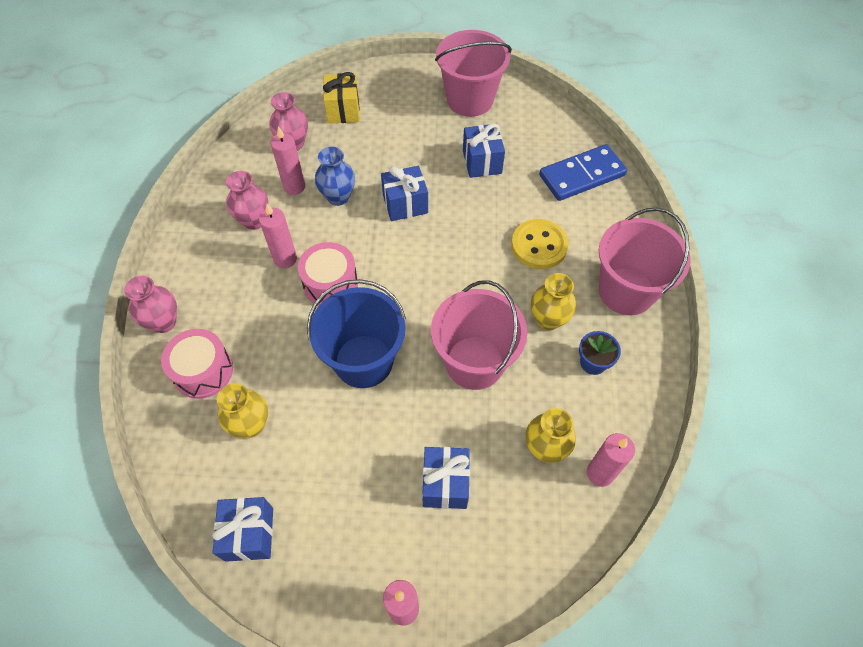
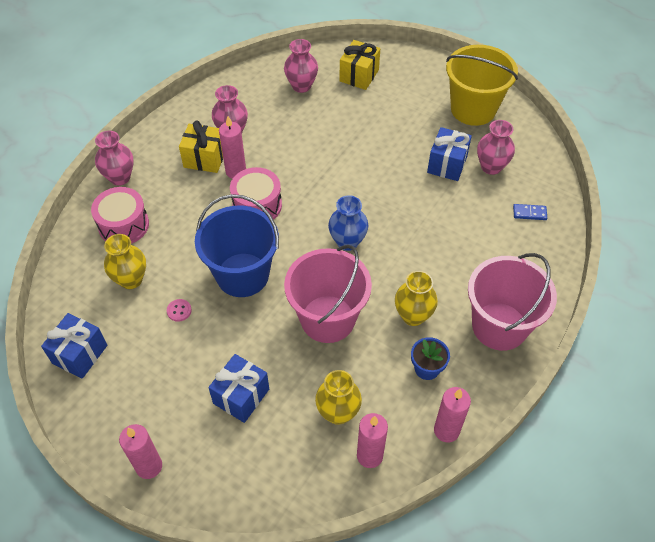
camera: 30 degrees right, 5 degrees down
(244, 260) = (205, 159): none -> yellow gift
(294, 187) = (279, 120): pink candle -> pink candle (446, 430)
(324, 431) = (179, 311): none -> pink button
(338, 197) = (308, 142): blue vase -> blue vase (347, 242)
(405, 204) = (358, 171): blue gift -> none
(470, 99) = (473, 109): pink bucket -> yellow bucket
(521, 147) = (491, 167): none -> pink vase
(539, 245) = (448, 253): yellow button -> none
(581, 175) = (529, 213): blue domino -> blue domino, size x0.41

